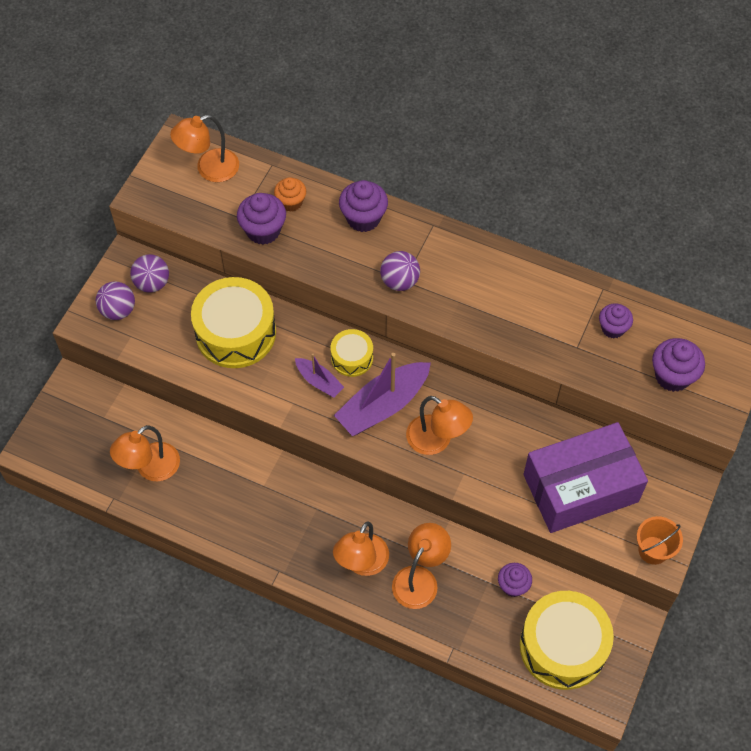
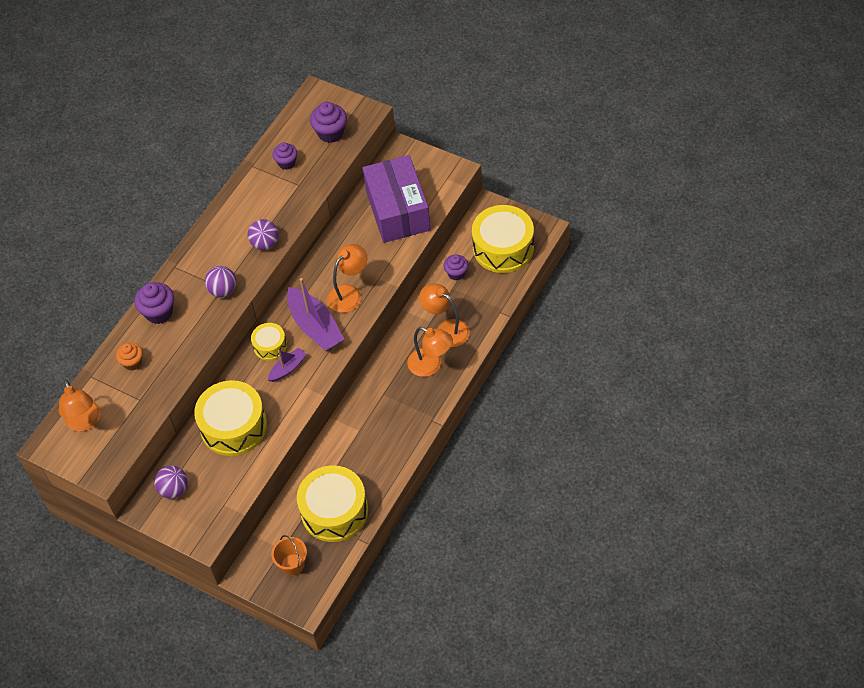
camera: 80 degrees left, 5 degrees down
(118, 310) = (196, 515): purple ball -> purple ball (265, 243)
(150, 468) = (334, 511): orange lamp -> yellow drum
(263, 231) = (157, 382): purple cupcake -> none
(653, 550) = (448, 174): orange bucket -> orange bucket (292, 564)

